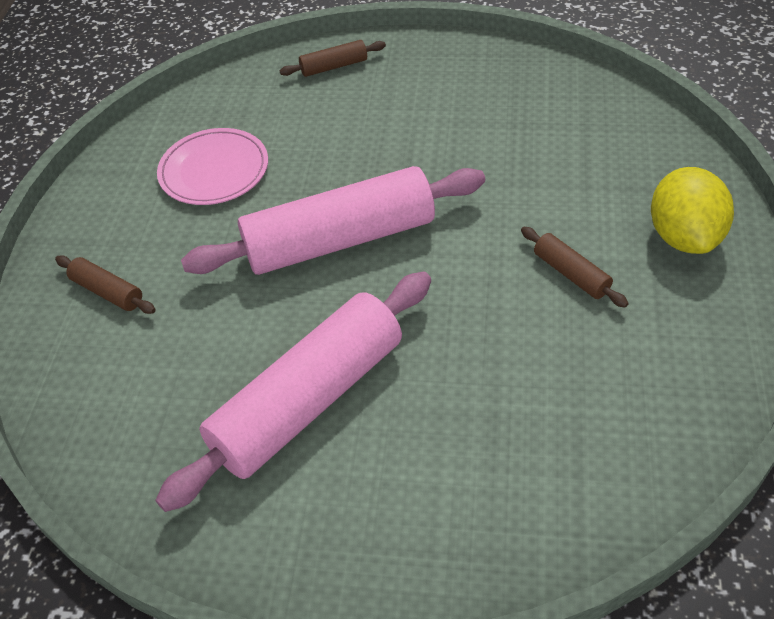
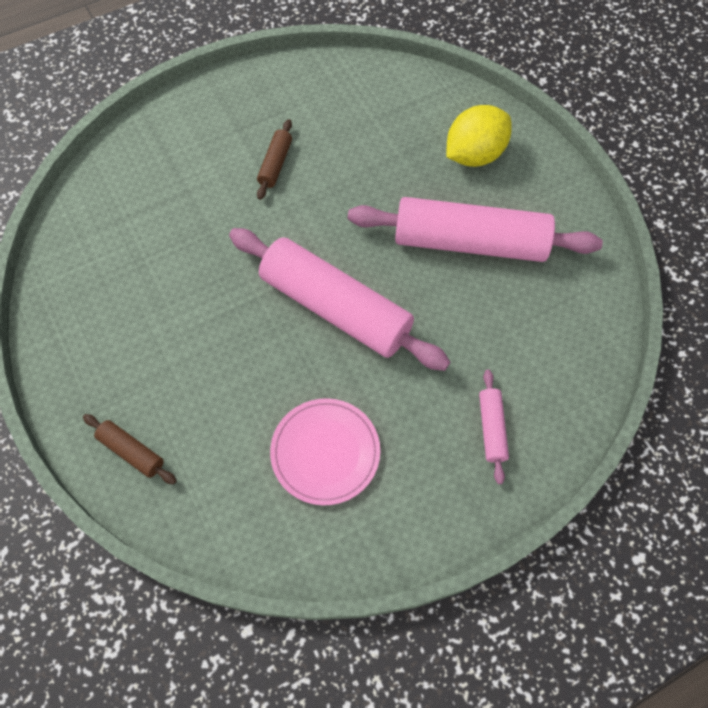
camera: 130 degrees left, 15 degrees up
(107, 292) = (491, 428): brown rolling pin -> pink rolling pin
(684, 236) = (204, 123): yellow lemon -> yellow lemon (474, 155)

